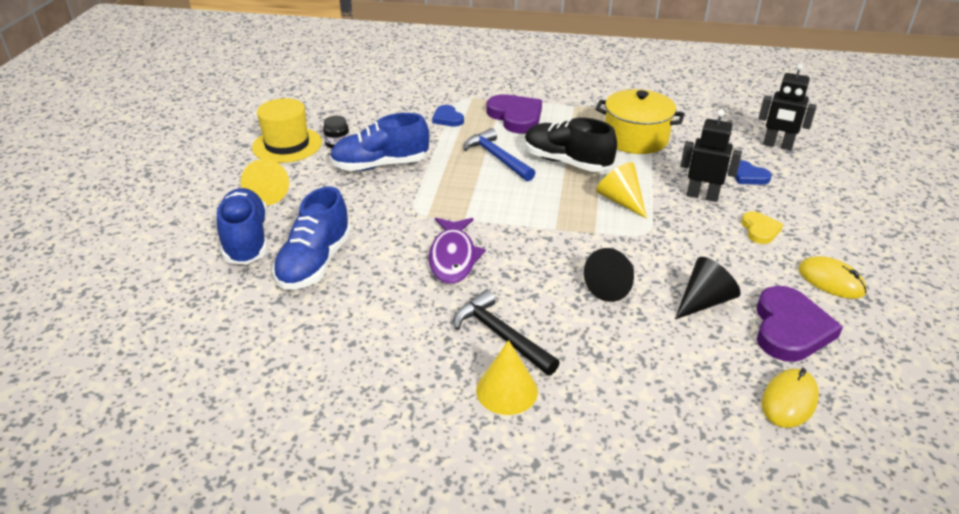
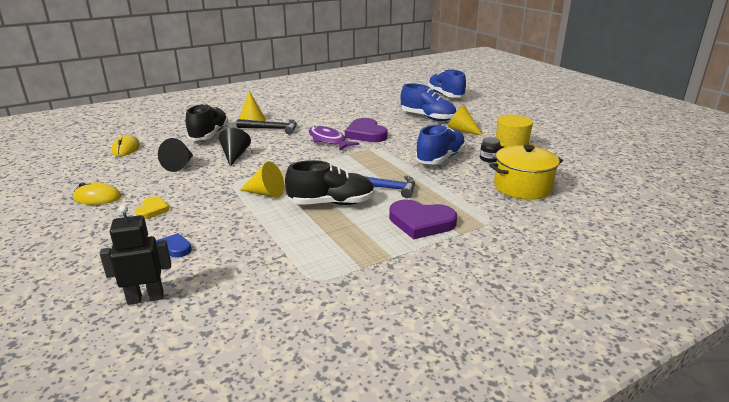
camera: 140 degrees right, 10 degrees down
(315, 263) = (384, 121): blue shoe -> blue shoe (445, 95)
(447, 118) = (464, 199): blue heart -> none
(620, 372) = (209, 135): none -> black shoe
(635, 138) = (298, 245): yellow pot -> yellow pot (522, 187)
(702, 196) = (206, 217): black robot -> none
(760, 230) = (152, 210): yellow heart -> yellow heart turned 135 degrees counterclockwise
(790, 328) = (126, 170): purple heart -> purple heart (366, 134)

